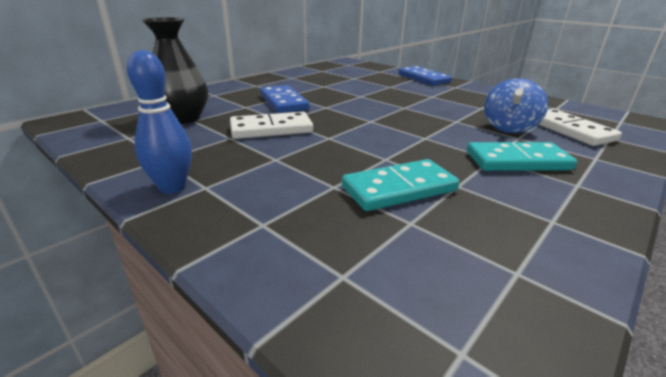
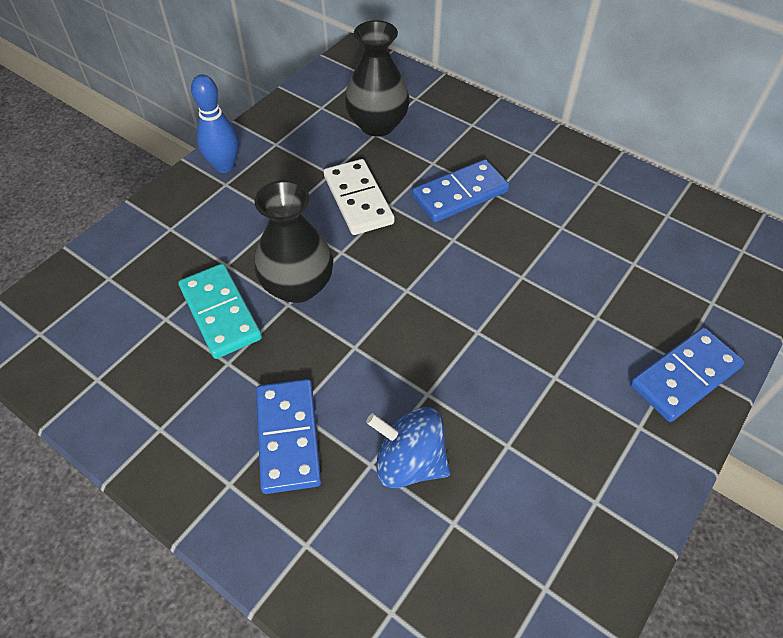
camera: 85 degrees right, 25 degrees up
(365, 154) = (298, 286): none -> black vase
(517, 161) = (288, 437): turquoise domino -> blue domino
(570, 130) = (415, 557): white domino -> none

